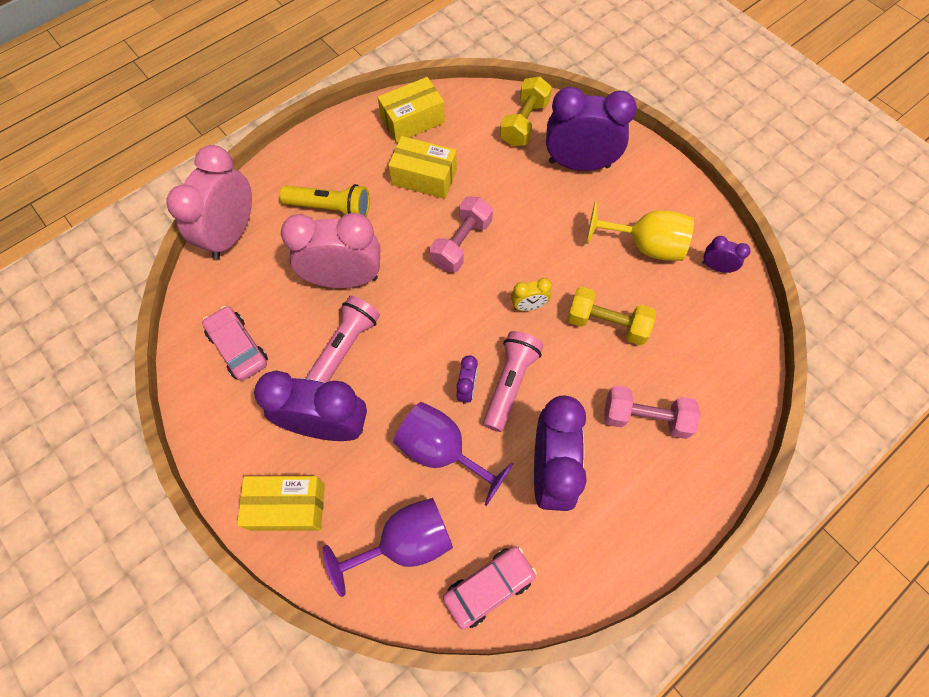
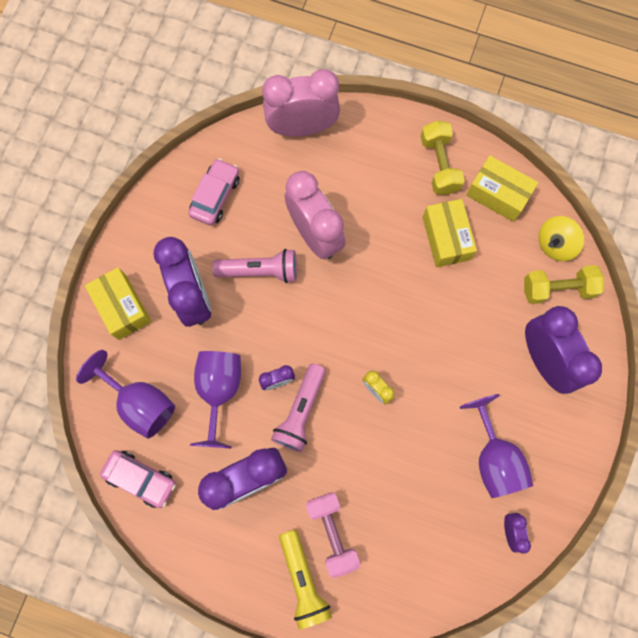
camera: 60 degrees right, 10 degrees up
(330, 208) = (370, 184): yellow flashlight -> yellow flashlight (303, 579)
(461, 243) = (401, 305): pink dumbbell -> none
(485, 105) = (555, 244): none -> yellow spinning top
(510, 383) = (301, 411): pink flashlight -> pink flashlight turned 120 degrees clockwise
(606, 324) = (398, 461): yellow dumbbell -> yellow dumbbell (439, 165)
(645, 245) = (494, 458): yellow goblet -> purple goblet

